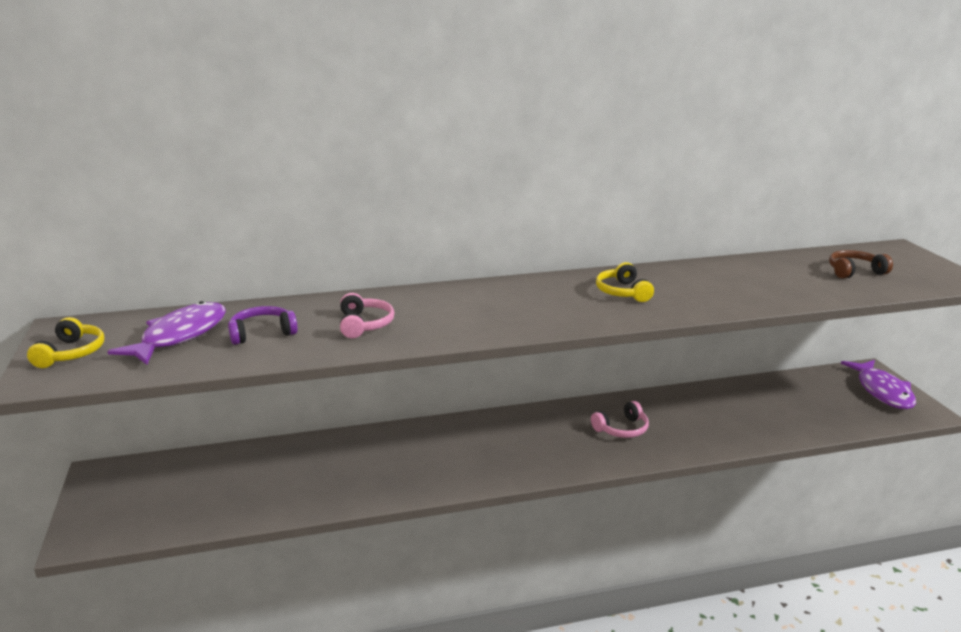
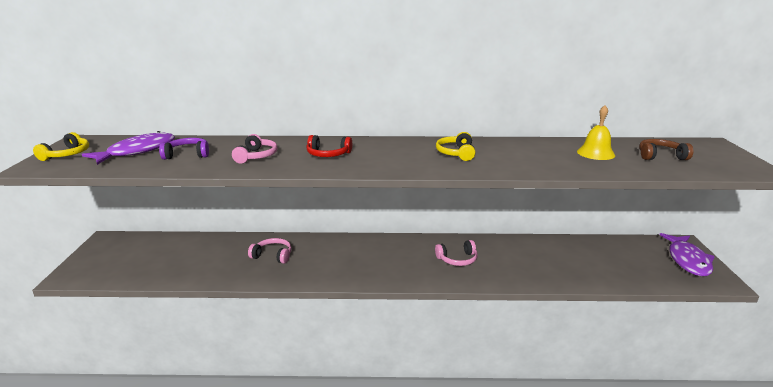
camera: 15 degrees right, 0 degrees up
(374, 460) = (273, 256): none -> pink headphones
(460, 311) = (328, 154): none -> red headphones
(783, 275) = (595, 153): none -> yellow bell

